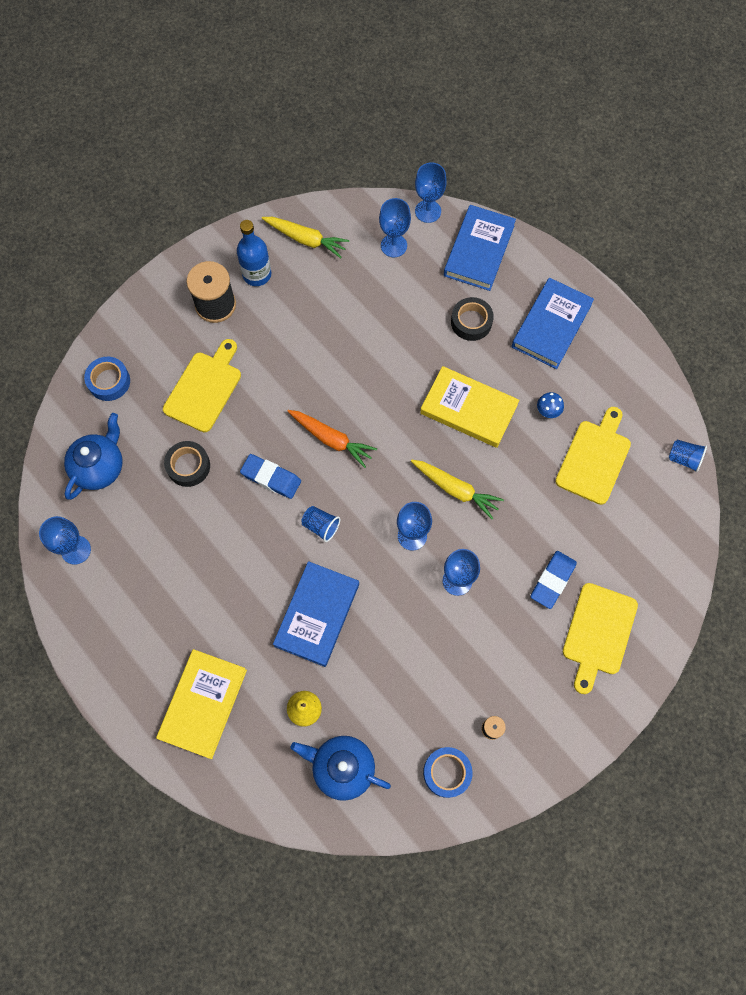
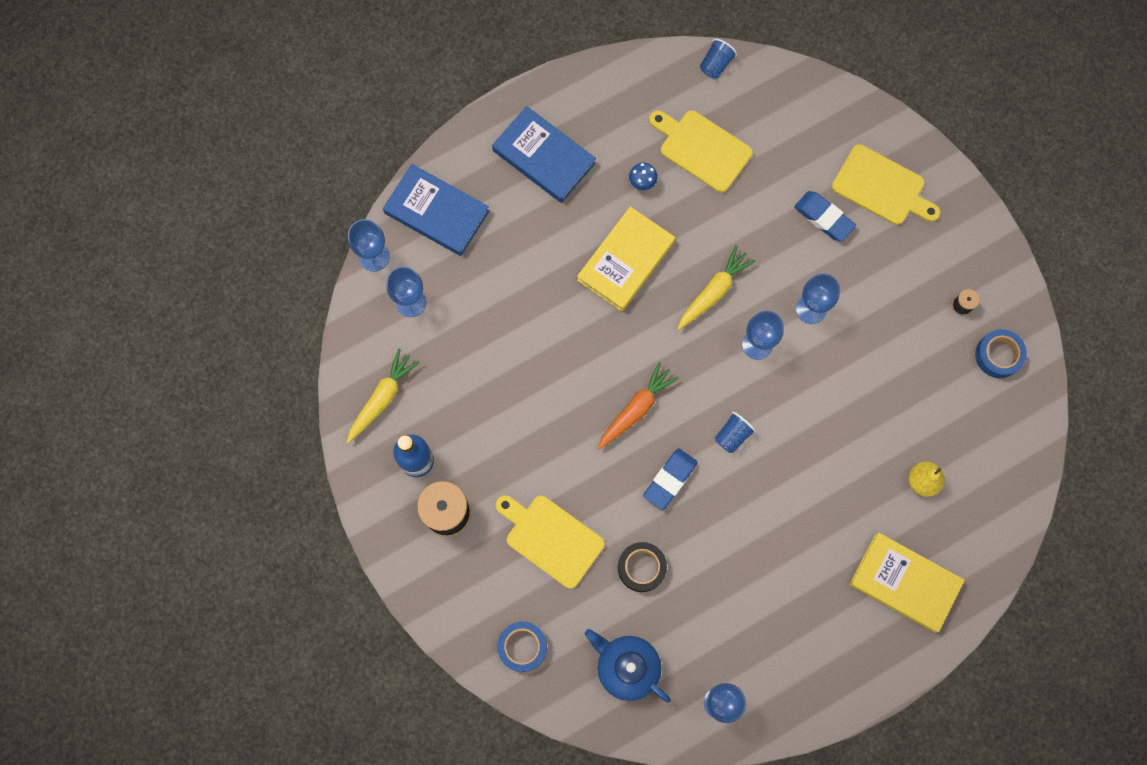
camera: 80 degrees left, 5 degrees up
(317, 615) = (827, 454): blue book -> none
(342, 768) = (983, 454): blue teapot -> none
(471, 322) = (523, 238): black tape -> none

